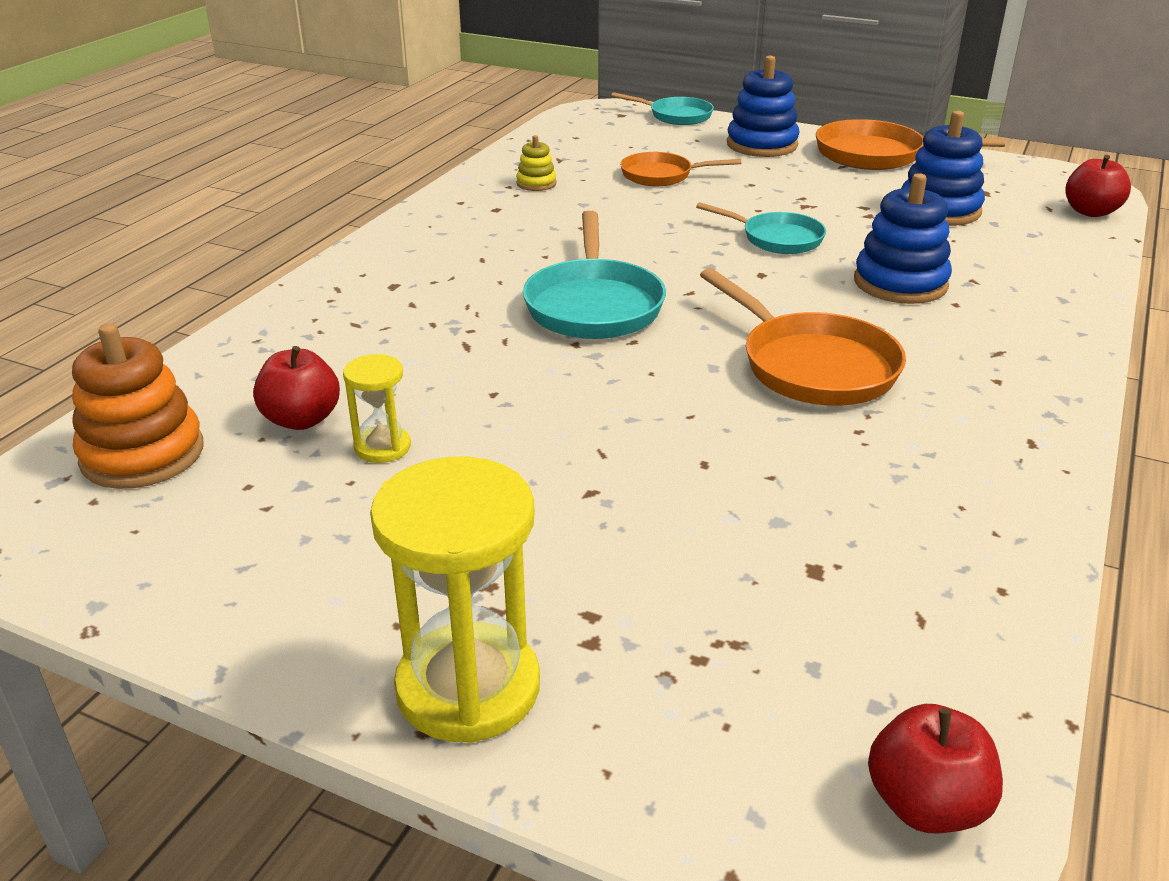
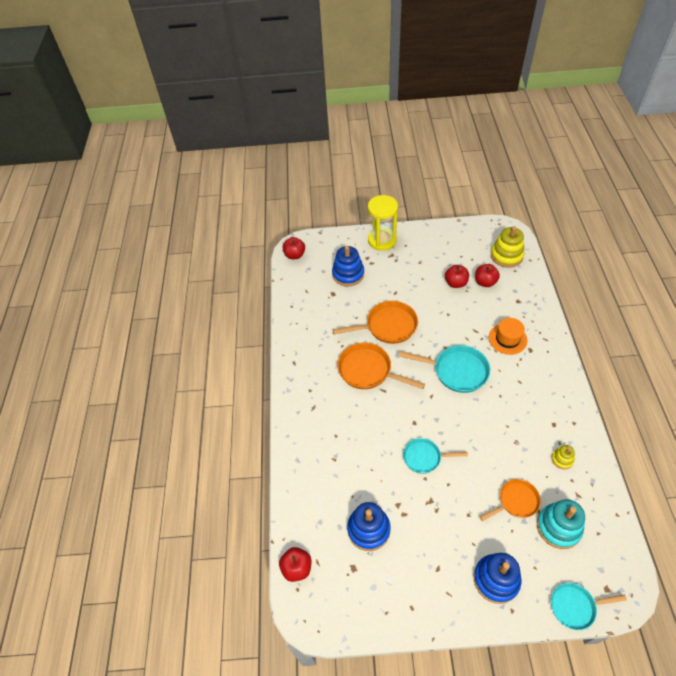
camera: 155 degrees right, 20 degrees up
(142, 454) = (506, 256): orange stacking toy -> yellow stacking toy
(382, 447) = (455, 283): yellow hourglass -> red apple
(414, 312) = (507, 339): none -> orange hat
(593, 305) = (456, 371): turquoise pan -> turquoise pan turned 135 degrees clockwise
(624, 150) = (558, 527): none -> turquoise stacking toy
(876, 155) = (427, 599): orange pan -> orange pan (388, 326)
(900, 283) = (361, 442): blue stacking toy -> blue stacking toy (348, 274)

